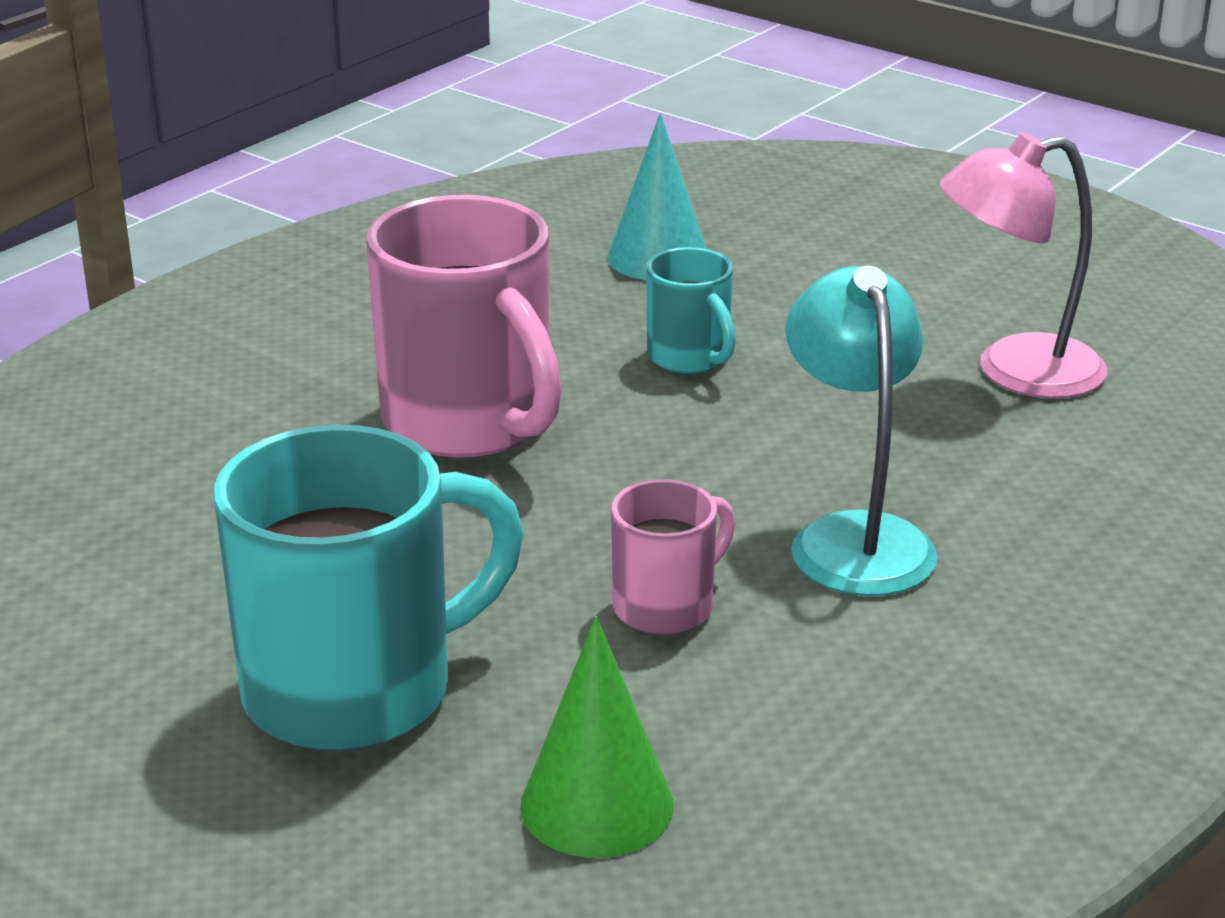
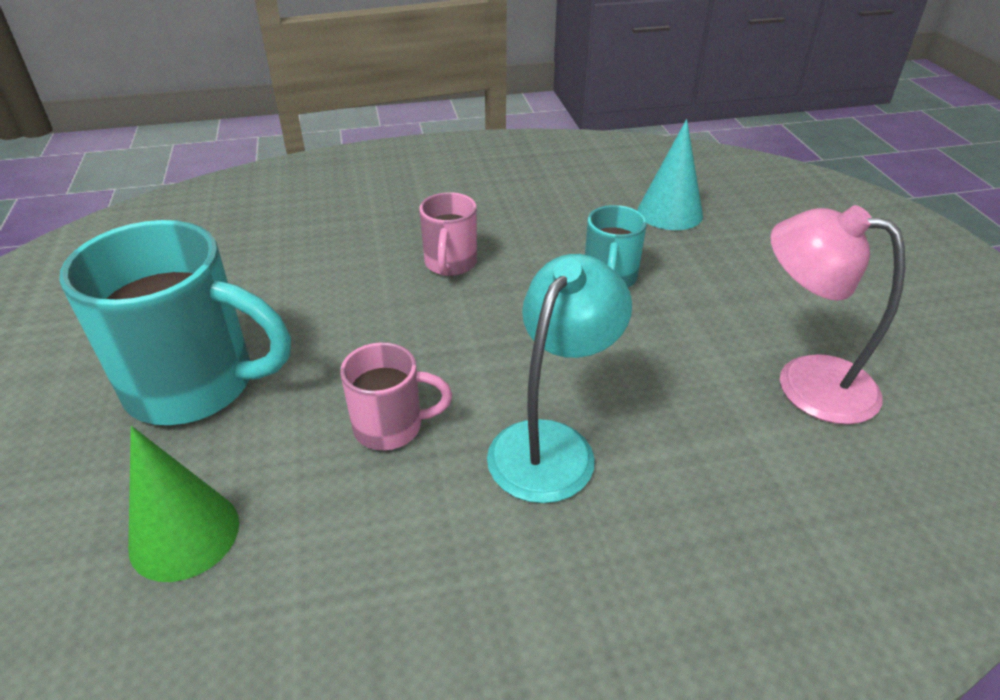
camera: 40 degrees right, 10 degrees up
(470, 423) = (450, 264): pink mug -> pink mug, size x0.51

